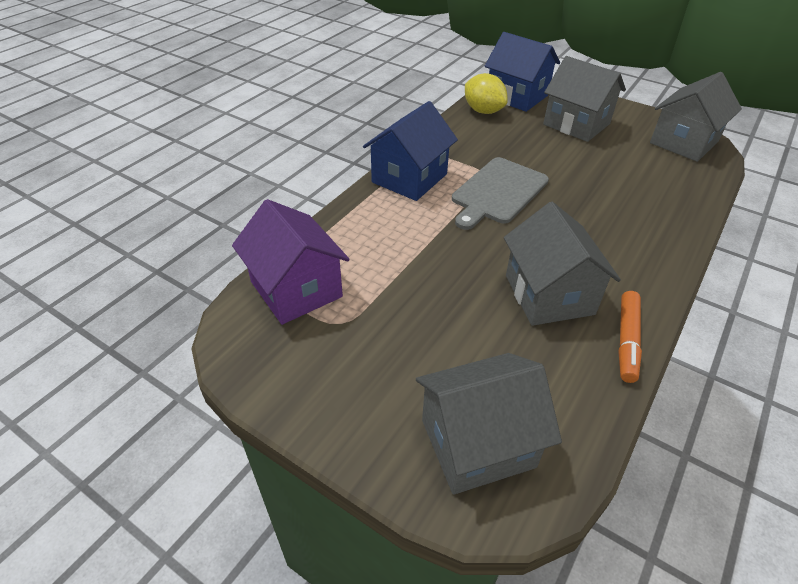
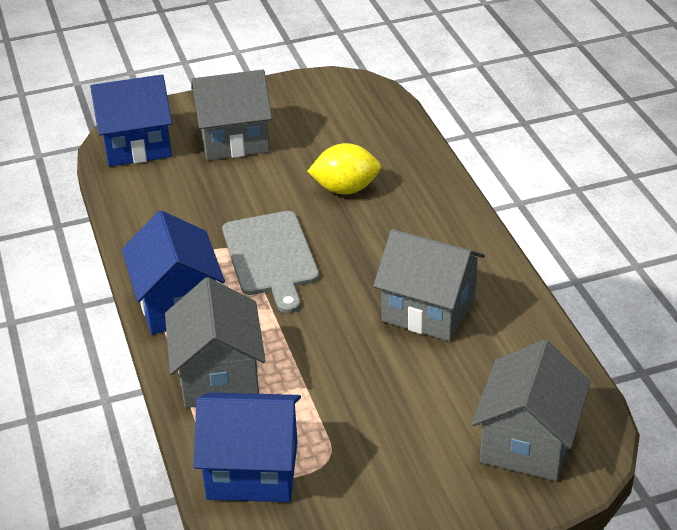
camera: 50 degrees left, 5 degrees down
(296, 289) = (252, 470): purple house -> blue house
(483, 111) = (131, 184): yellow lemon -> yellow lemon (345, 189)
(627, 341) = (515, 299): orange marker -> none
(684, 142) = (341, 98): grey house -> grey house (219, 376)

